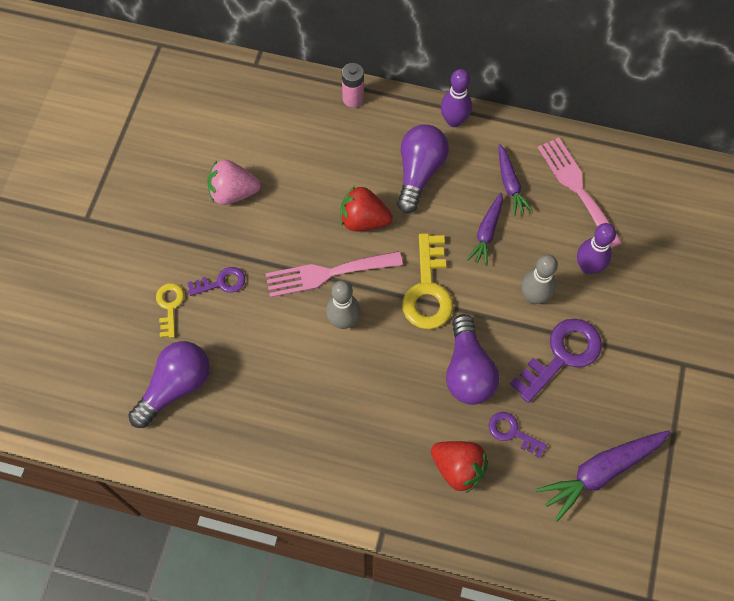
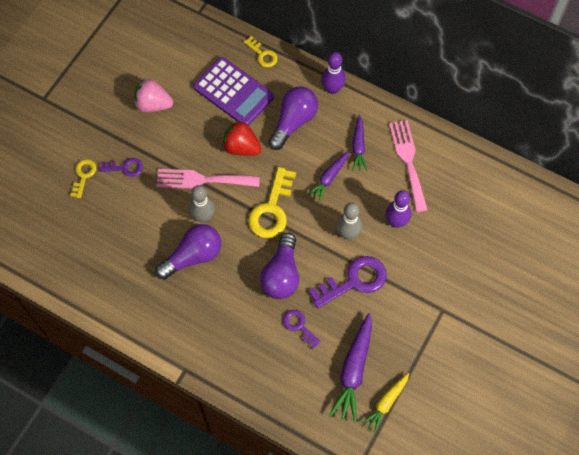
camera: 15 degrees right, 0 degrees up
(175, 387) = (71, 234): purple light bulb -> purple light bulb (193, 256)
(331, 153) = (233, 92): none -> purple calculator
(353, 98) = (262, 54): pink battery -> yellow key
(458, 468) = (252, 341): red strawberry -> none
(600, 472) = (353, 371): purple carrot -> purple carrot turned 60 degrees counterclockwise
(656, 503) = (386, 403): none -> yellow carrot

